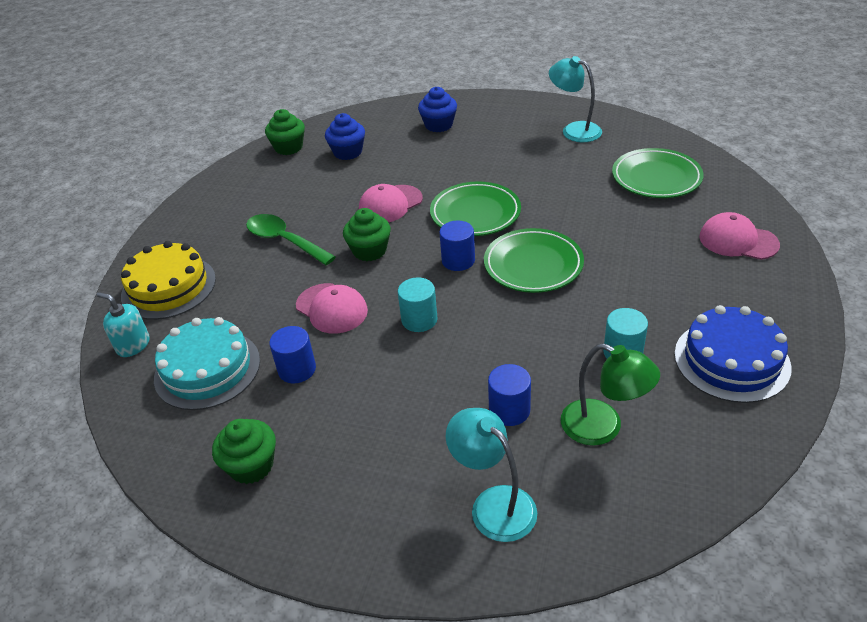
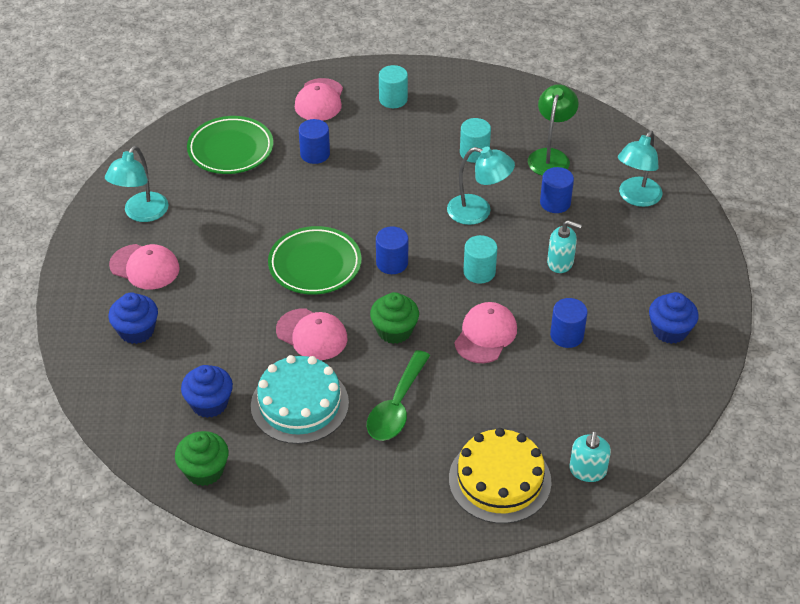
camera: 110 degrees left, 5 degrees up
(207, 369) = (592, 398): turquoise cake -> turquoise cake (299, 404)
(251, 465) = (669, 330): green cupcake -> blue cupcake
(405, 390) = (560, 262): none -> turquoise soap dispenser
(508, 130) = (145, 267): none -> pink cap
(514, 336) = (478, 212): none -> turquoise lamp
(533, 265) = (385, 213): green plate -> none
(640, 229) = (315, 154): none -> blue cylinder
(731, 360) = (462, 102): blue cake -> none
(739, 298) = (393, 99): none -> turquoise cylinder

